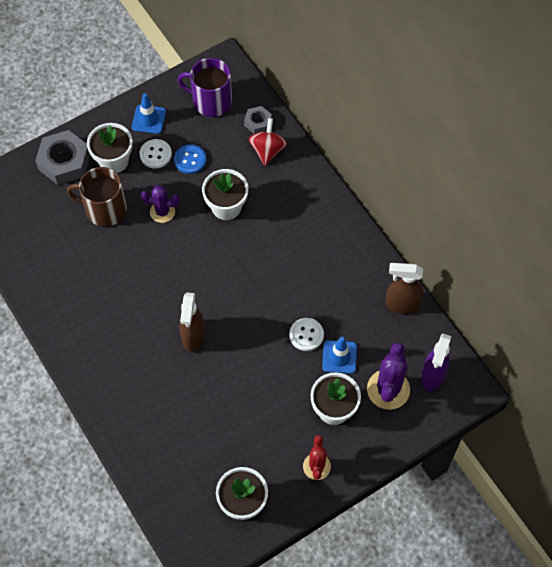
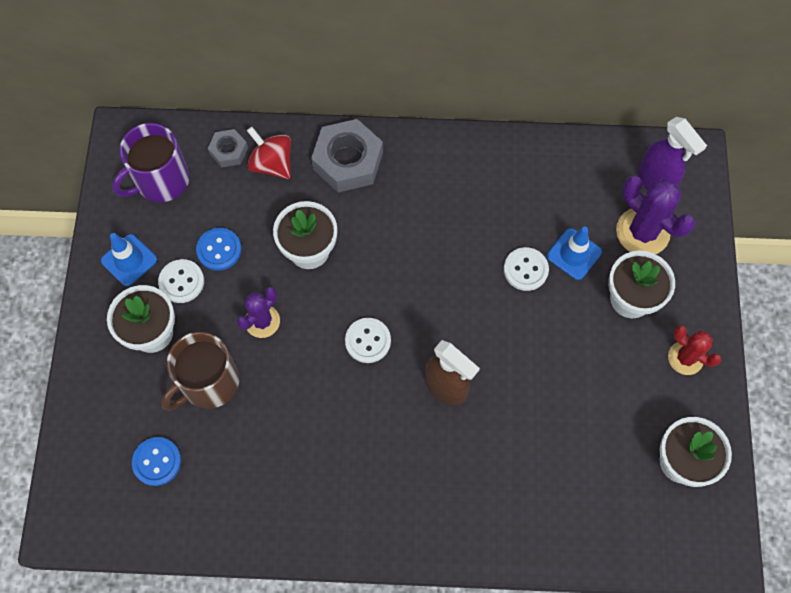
camera: 55 degrees left, 5 degrees up
(40, 214) = (157, 462): none -> blue button
(64, 162) = (107, 389): grey nut -> grey nut (348, 161)
(191, 275) = (368, 341): none -> white button
(401, 304) = (555, 156): brown spray bottle -> none

